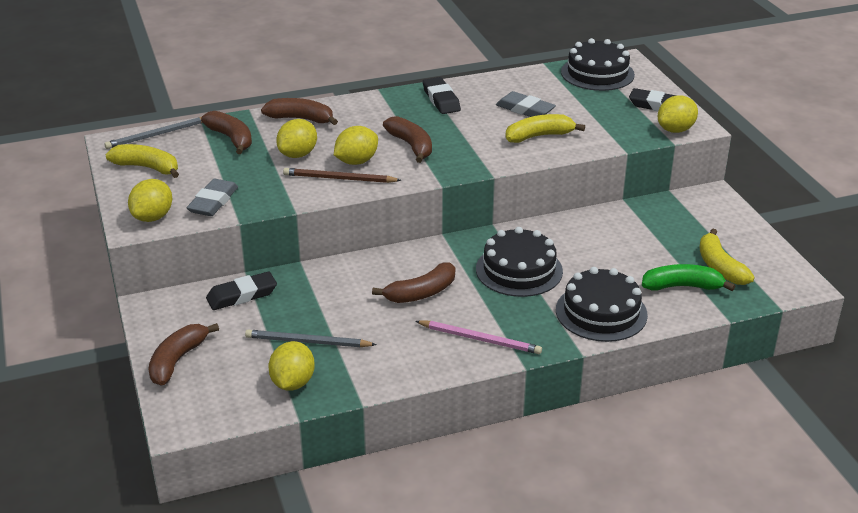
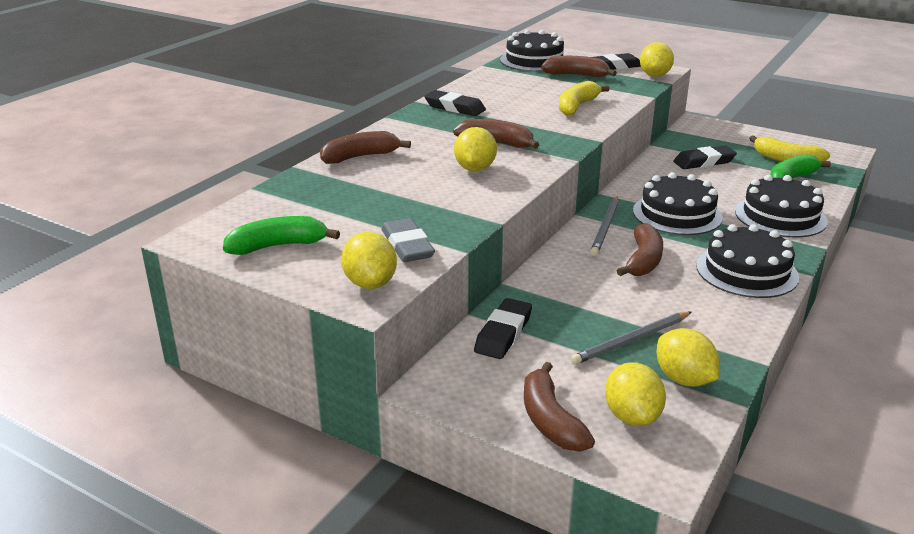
camera: 40 degrees left, 5 degrees down
(147, 168) = (278, 246): yellow banana -> green banana
(157, 135) = (234, 216): grey pencil -> grey pencil (605, 228)
(231, 139) = (322, 193): brown banana -> brown banana (576, 75)
(298, 154) = (412, 182): yellow lemon -> yellow lemon (632, 416)
(339, 178) = (486, 185): brown pencil -> none
(480, 339) = (746, 271): pink pencil -> black cake
(525, 109) = (531, 95): grey eraser -> none
(636, 236) = (704, 162): none -> black eraser

